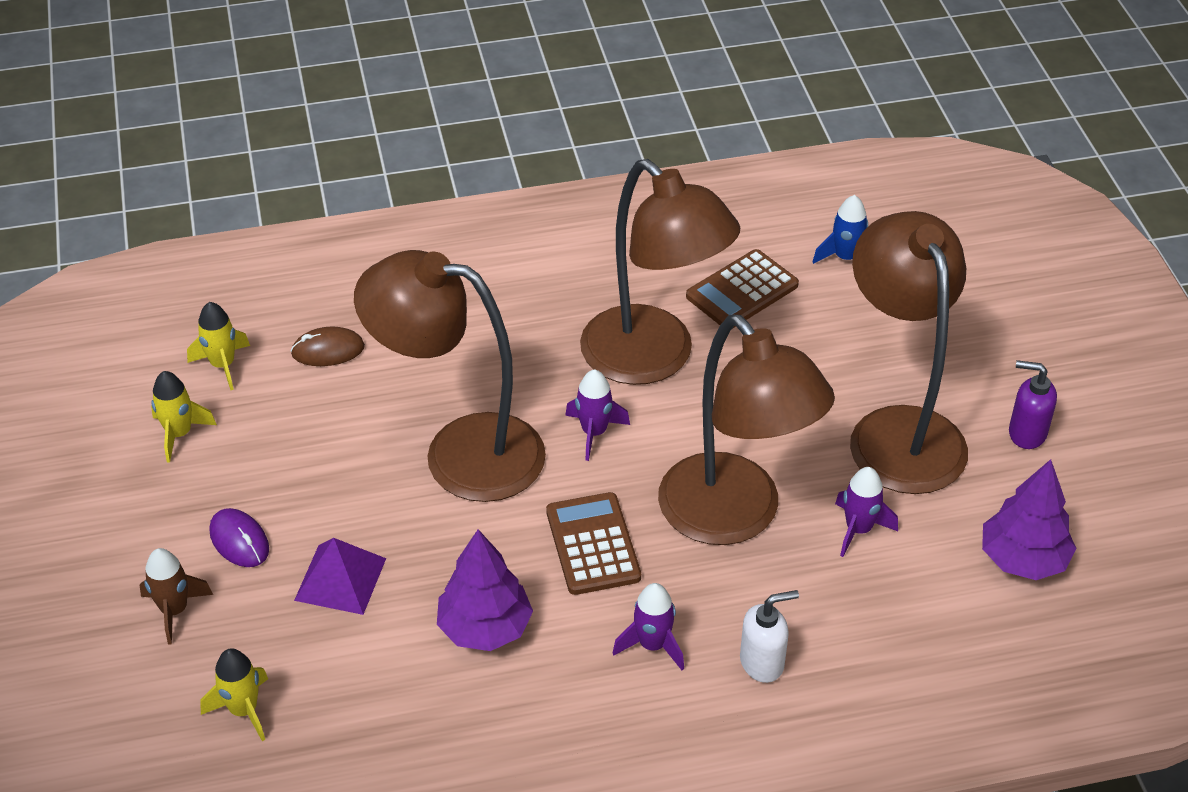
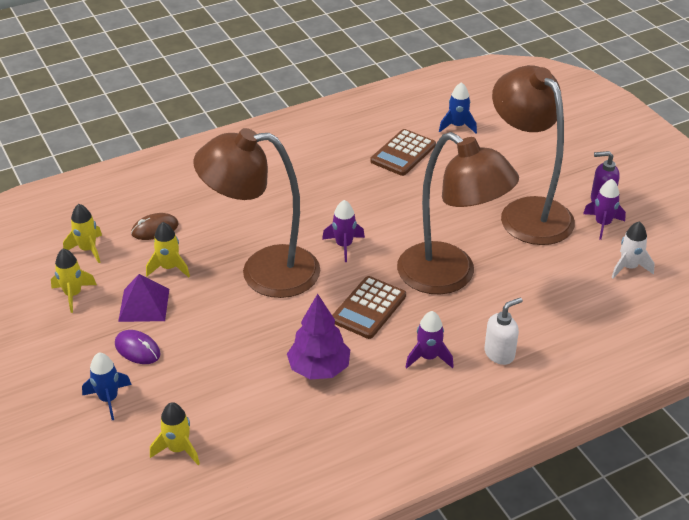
camera: 15 degrees left, 5 degrees down
(174, 610) = (108, 399): brown rocket -> blue rocket
(327, 418) = (169, 268): none -> yellow rocket
(340, 579) = (214, 359): purple pyramid -> purple pyramid (144, 305)
(593, 544) = (368, 308): brown calculator -> brown calculator turned 120 degrees counterclockwise
(653, 359) = (364, 199): brown lamp -> none
(858, 529) = (526, 269): purple rocket -> purple rocket (602, 224)
(1023, 559) = (628, 267): purple tree -> white rocket

